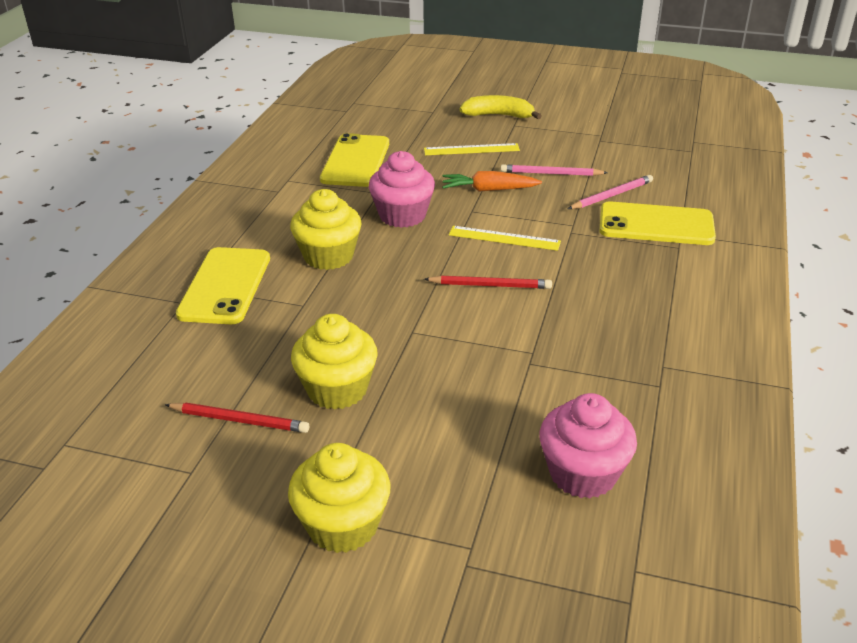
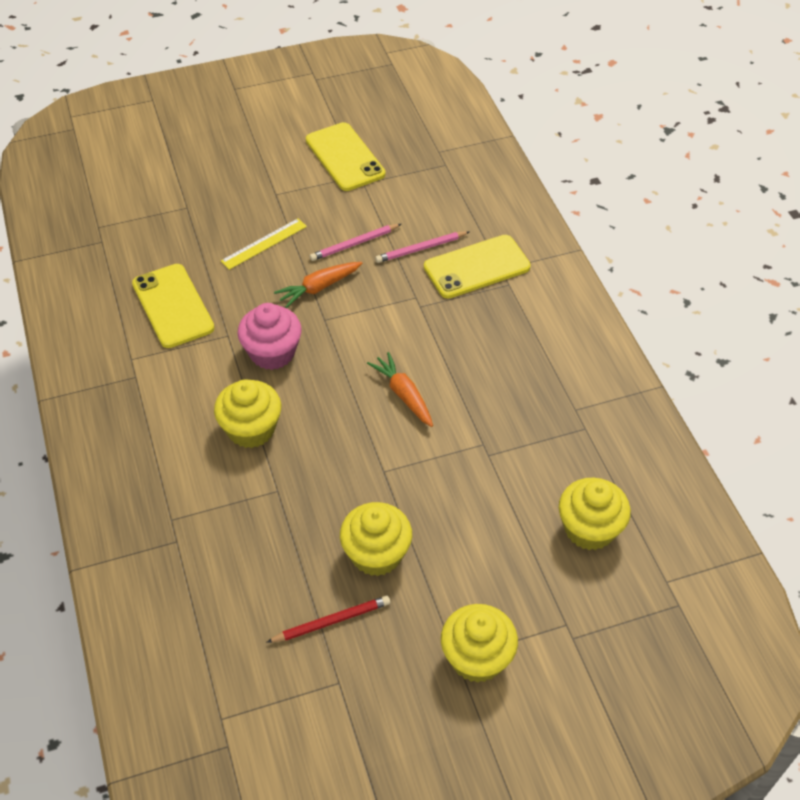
camera: 35 degrees left, 15 degrees up
(225, 286) = (195, 505): yellow phone -> yellow phone (345, 157)
(490, 285) = (403, 394): red pencil -> orange carrot
(498, 115) = (252, 187): yellow banana -> none
(504, 238) = (375, 338): yellow ruler -> none
(583, 473) = (589, 529): pink cupcake -> yellow cupcake
(611, 195) = (421, 249): pink pencil -> pink pencil turned 135 degrees counterclockwise

